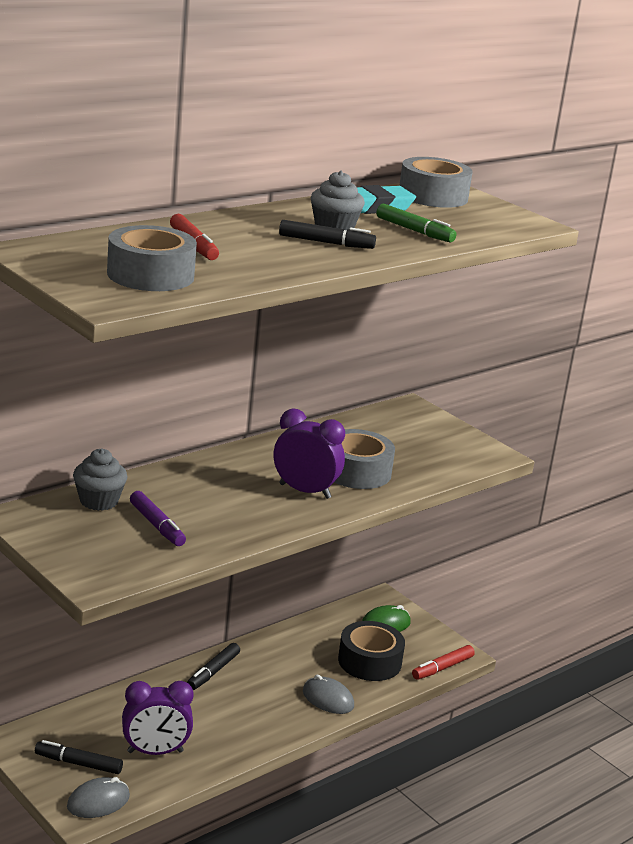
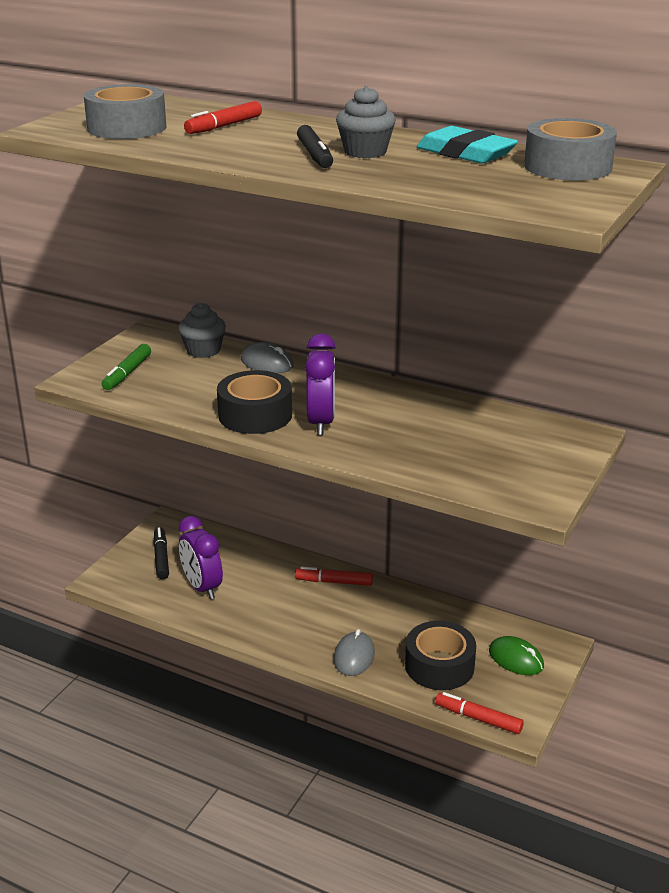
camera: 70 degrees right, 5 degrees up
(98, 802) = (123, 581): grey mouse -> grey mouse (267, 363)
(157, 525) = (187, 379): purple marker -> none
(213, 672) = (334, 582): black marker -> red marker
(264, 514) = (255, 415): none -> black tape
(356, 471) = (393, 437): grey tape -> none
(414, 231) = (423, 175): green marker -> green marker (127, 373)

